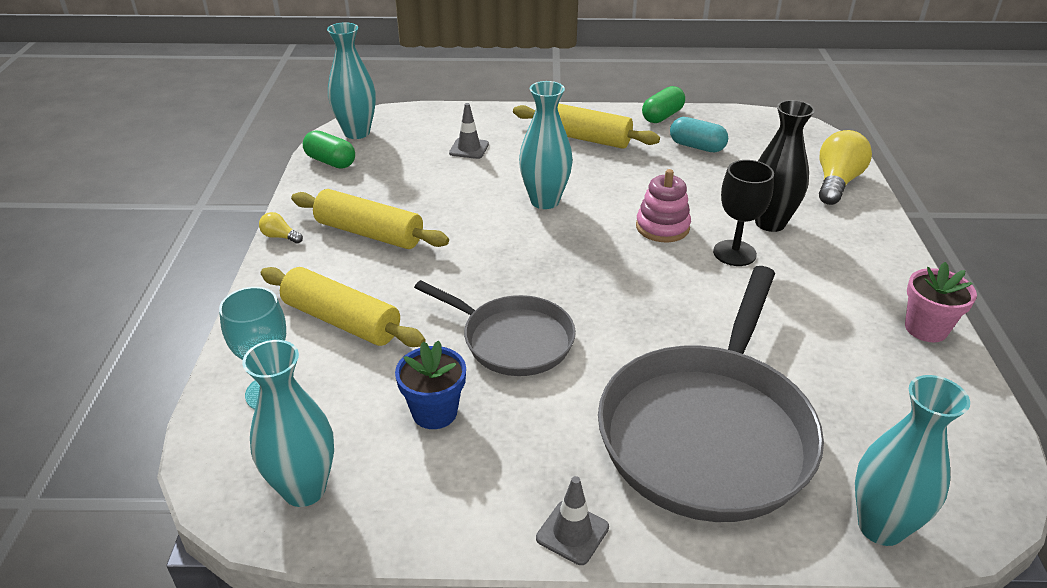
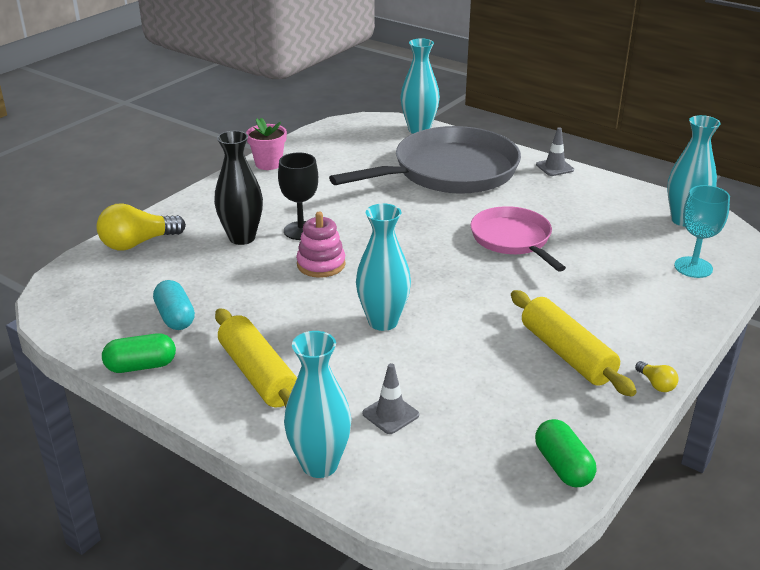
camera: 145 degrees left, 5 degrees down
(341, 321) = (626, 292): yellow rolling pin -> none
(357, 133) = (503, 506): turquoise vase -> turquoise vase (320, 465)
(434, 412) = (591, 225): blue flower pot -> none
(513, 340) = (512, 239): grey pan -> pink pan

